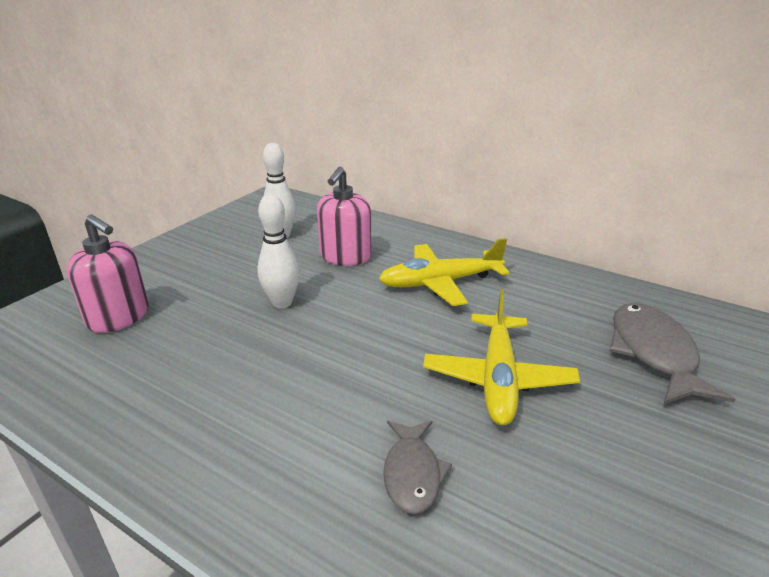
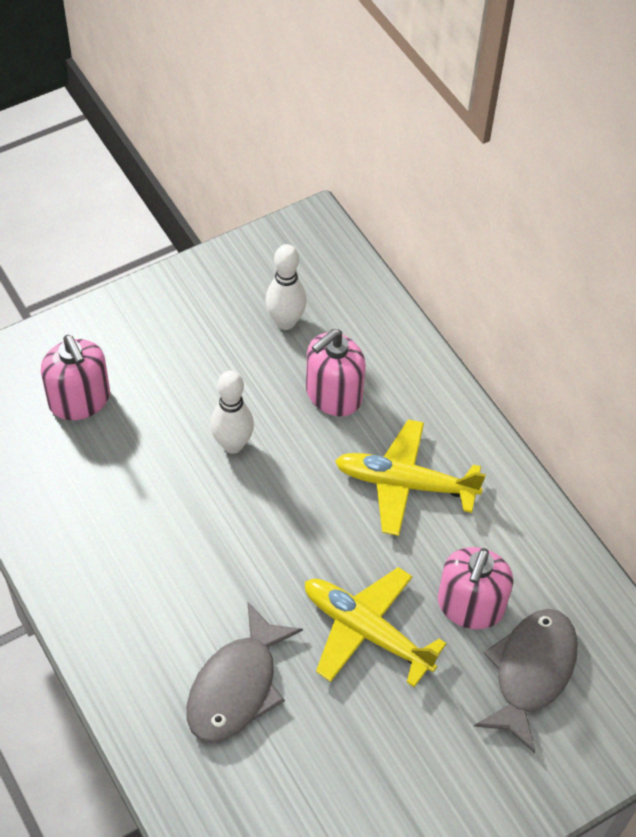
camera: 25 degrees right, 25 degrees up
(412, 473) = (237, 686): grey fish -> grey fish, size x1.64
(498, 377) = (367, 631): yellow plane -> yellow plane turned 90 degrees clockwise
(561, 331) = (470, 605): none -> pink soap dispenser

